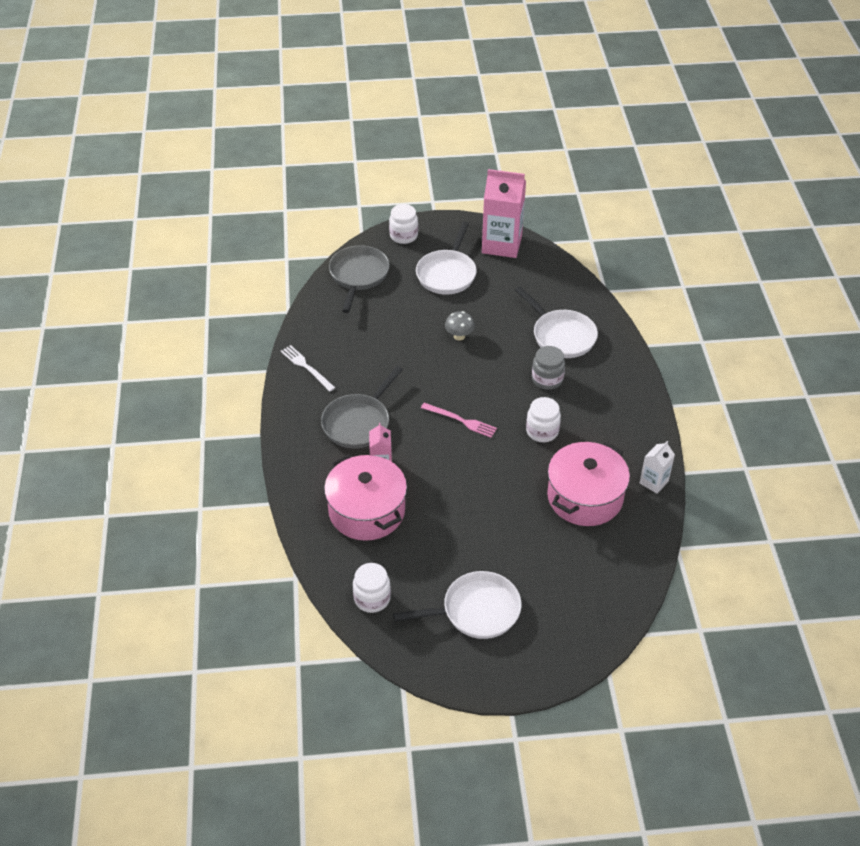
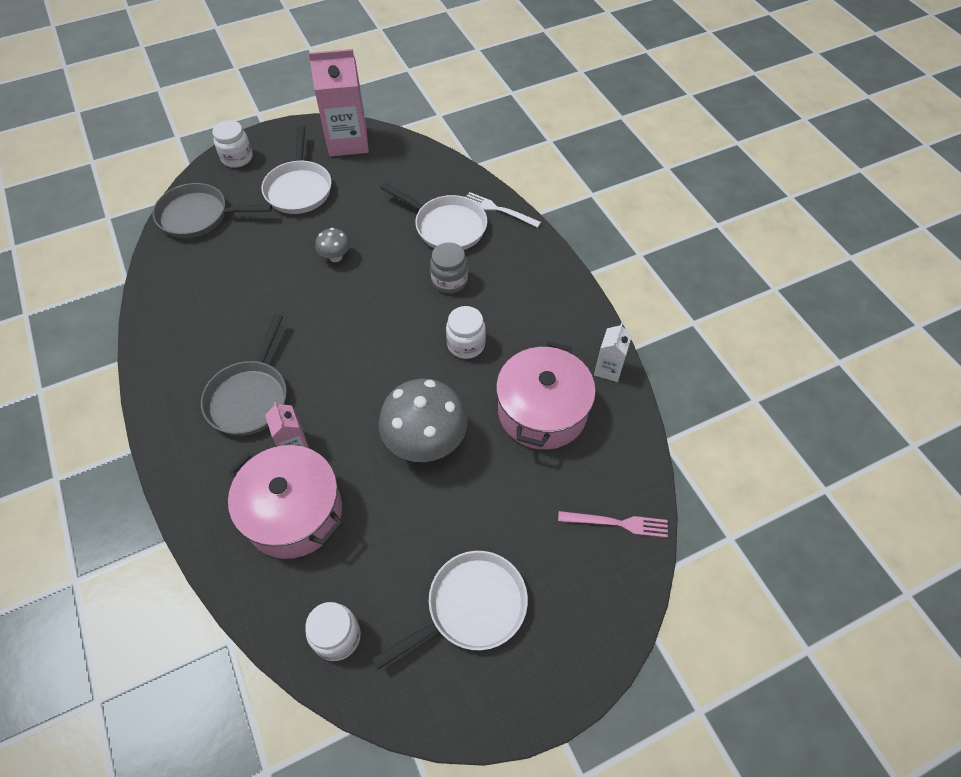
camera: 20 degrees left, 10 degrees up
(306, 367) = (166, 344): white fork -> white fork (498, 210)
(358, 276) = (198, 216): grey pan -> grey pan turned 75 degrees counterclockwise
(461, 420) = (370, 358): pink fork -> pink fork (617, 523)
(483, 492) = (426, 442): none -> grey mushroom

